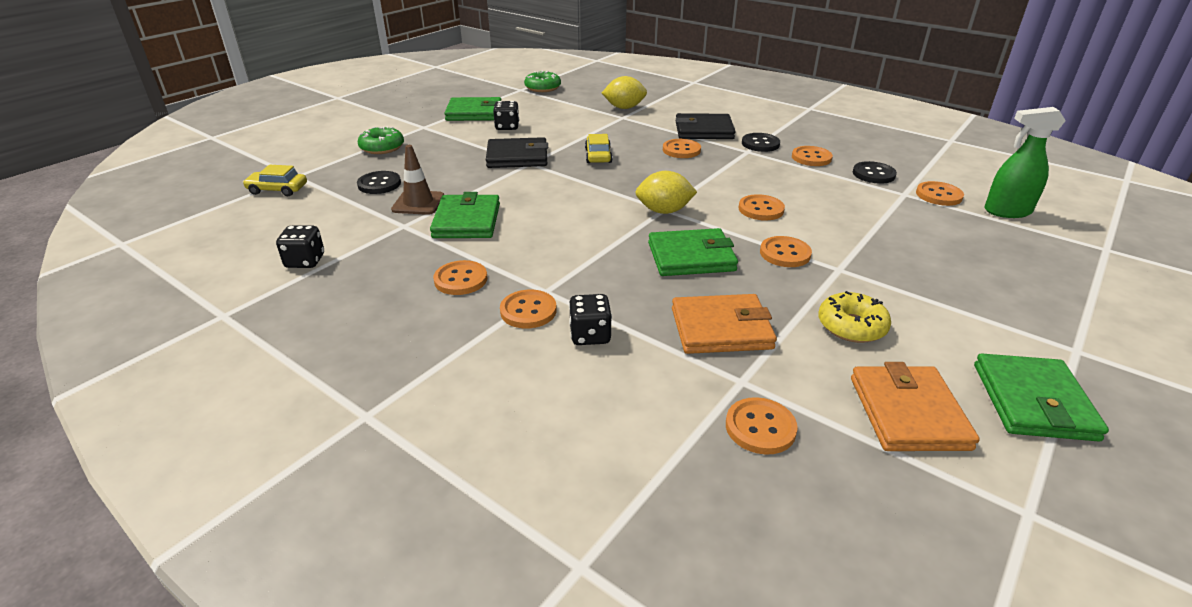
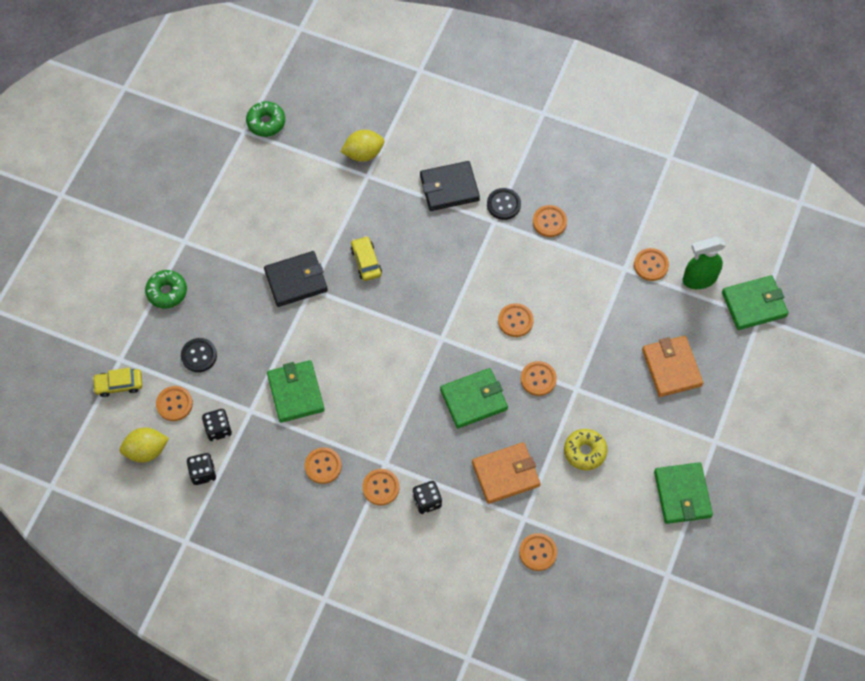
camera: 15 degrees left, 30 degrees up
(418, 203) = (246, 376): brown traffic cone -> none
(474, 113) = (220, 199): green wallet -> green wallet (754, 304)
(507, 127) = (264, 223): black dice -> black dice (218, 429)
(664, 211) = (442, 341): yellow lemon -> yellow lemon (146, 450)
(681, 150) = (436, 233): orange button -> orange button (174, 404)
(873, 174) = (601, 240): black button -> none
(908, 413) = (615, 521): orange wallet -> orange wallet (671, 367)

